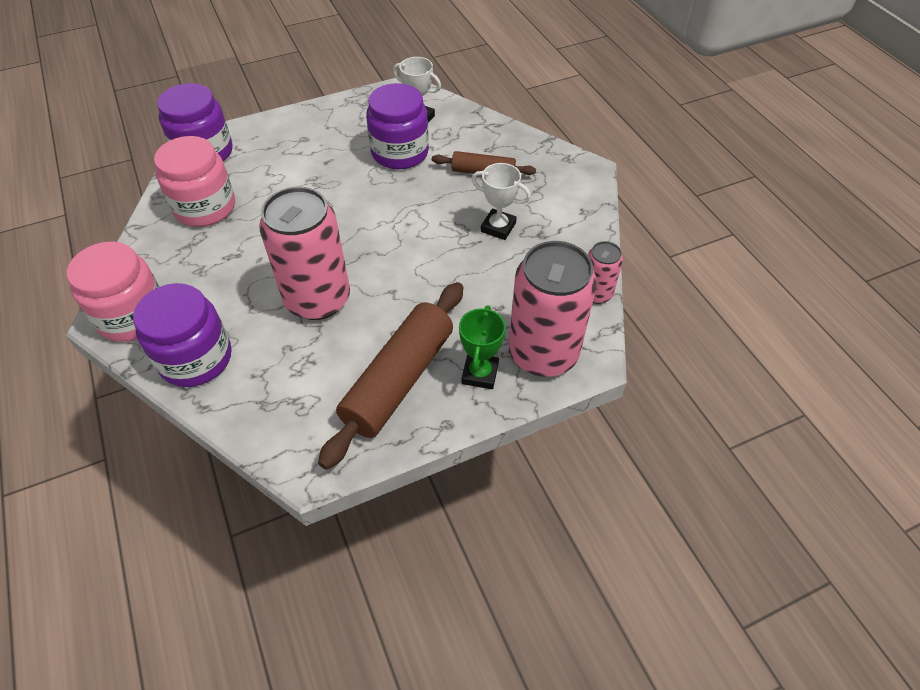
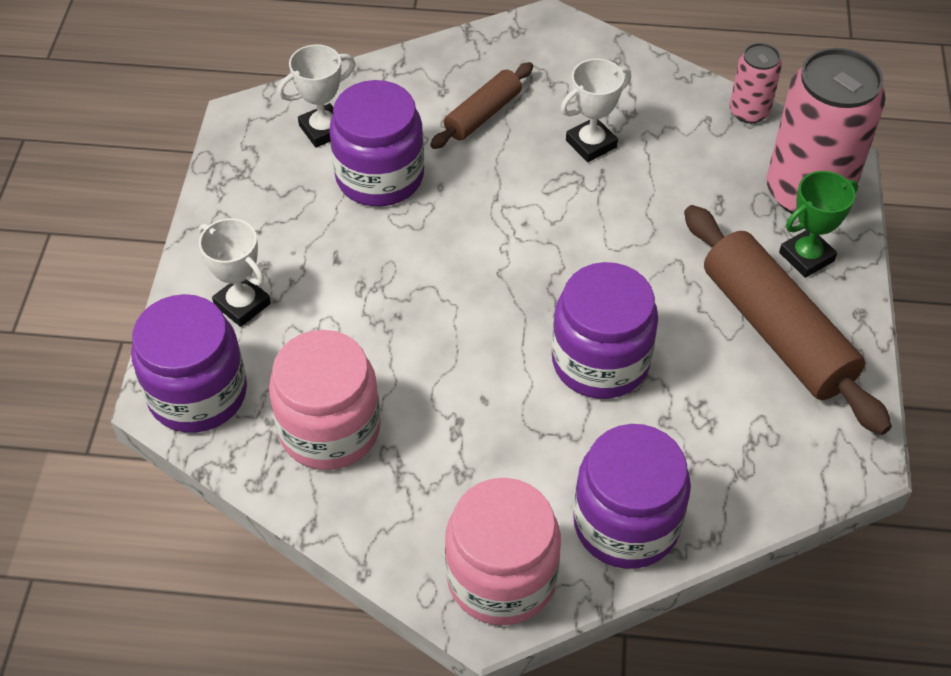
camera: 60 degrees left, 0 degrees up
(272, 142) = (242, 304): none -> white trophy
(317, 299) = (600, 361): pink can -> purple jar
(480, 374) = (806, 257): green trophy -> green trophy turned 75 degrees counterclockwise

